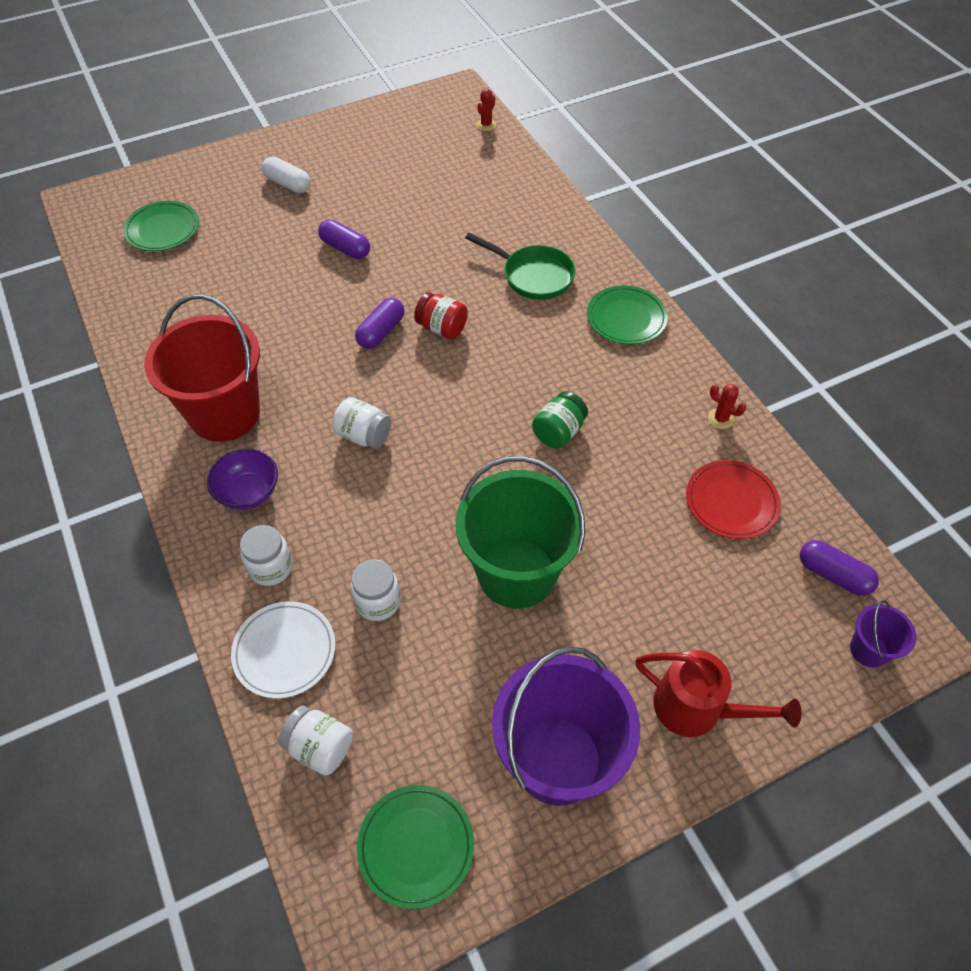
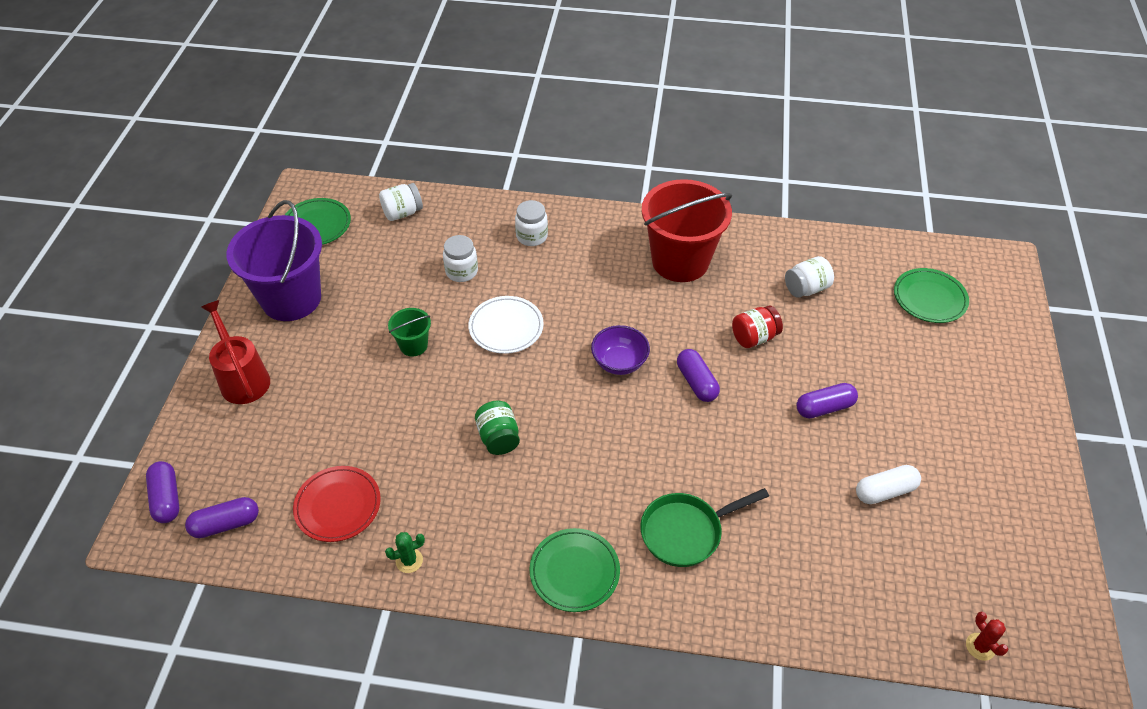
camera: 125 degrees right, 5 degrees down
(249, 493) = (598, 248): purple bowl -> purple bowl (619, 362)
(284, 651) = (471, 221): white plate -> white plate (506, 327)
(288, 184) = (954, 408): white capsule -> white capsule (885, 491)
(364, 436) = (596, 323): white jar -> white jar (806, 288)
(442, 328) = (670, 424): red jar -> red jar (754, 337)
(516, 573) = (413, 345): green bucket -> green bucket, size x0.45
(697, 709) = (242, 378): red watering can -> red watering can turned 90 degrees clockwise
(720, 419) = (409, 561): red cactus -> green cactus
(868, 650) = (166, 498): purple bucket -> purple capsule

